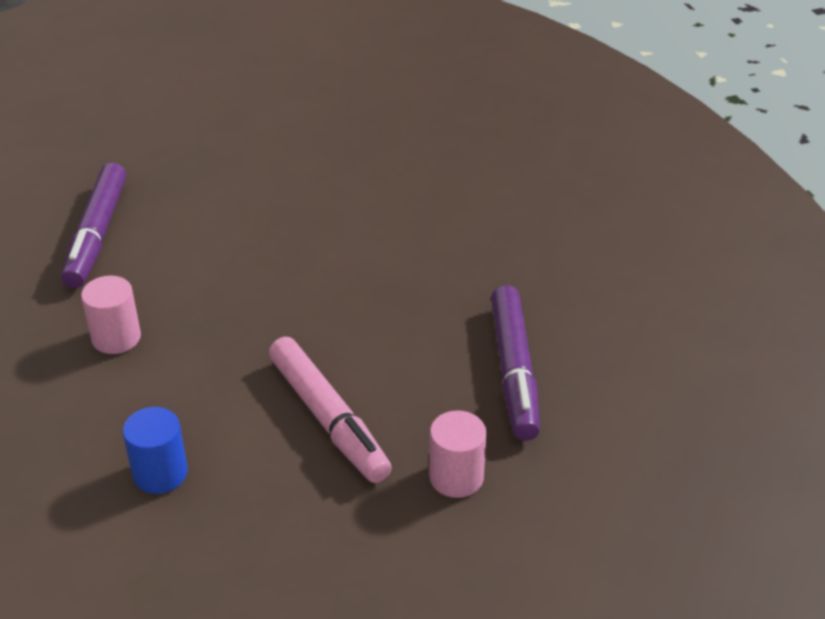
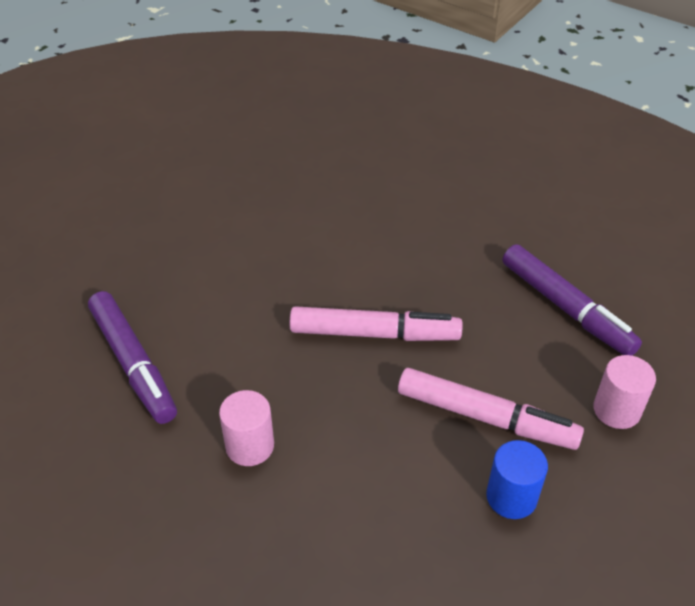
camera: 35 degrees left, 5 degrees up
(160, 473) = (413, 541): blue cylinder -> blue cylinder (511, 497)
(310, 305) = (374, 333): none -> pink marker

